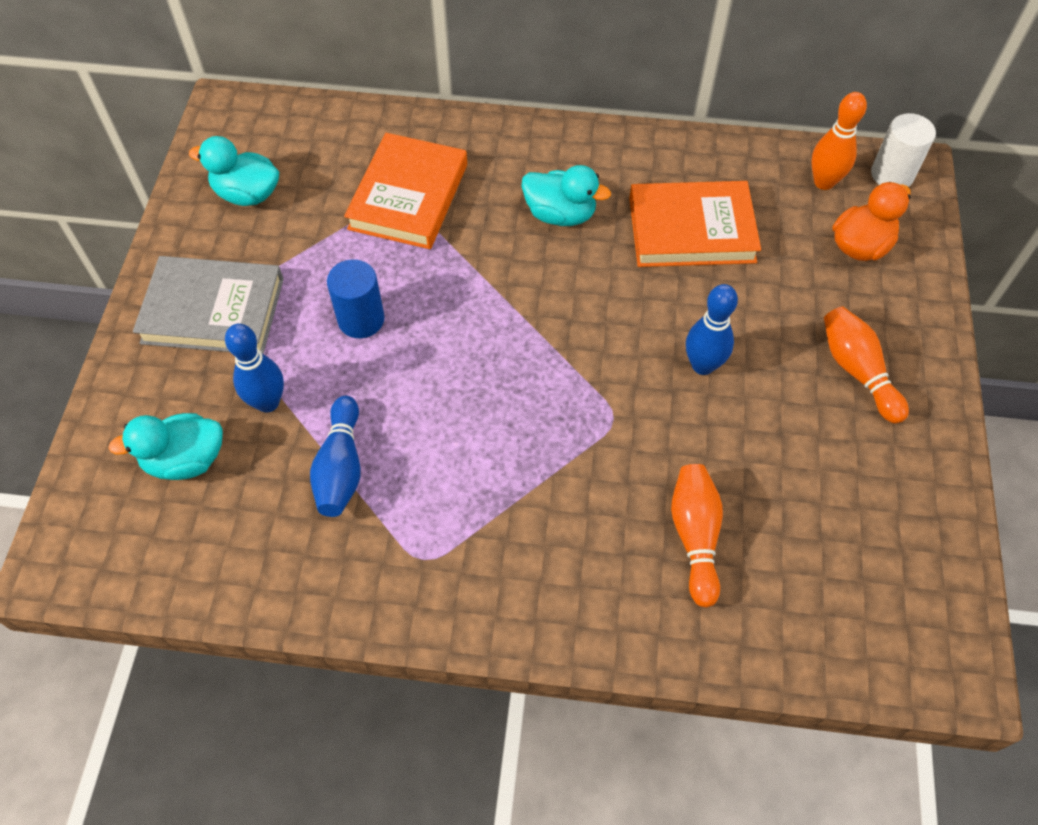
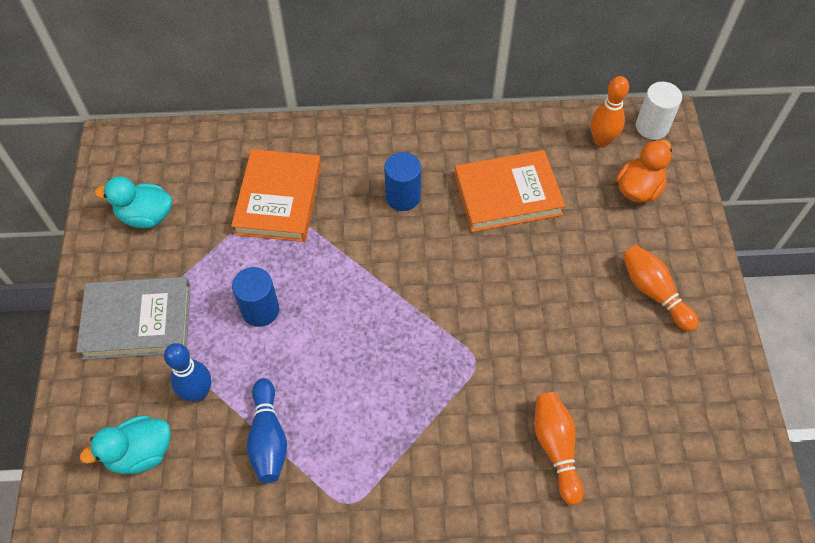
camera: 10 degrees left, 0 degrees up
(560, 214) = (403, 197): turquoise duck -> blue cylinder
(703, 365) = (536, 306): blue bowling pin -> none

